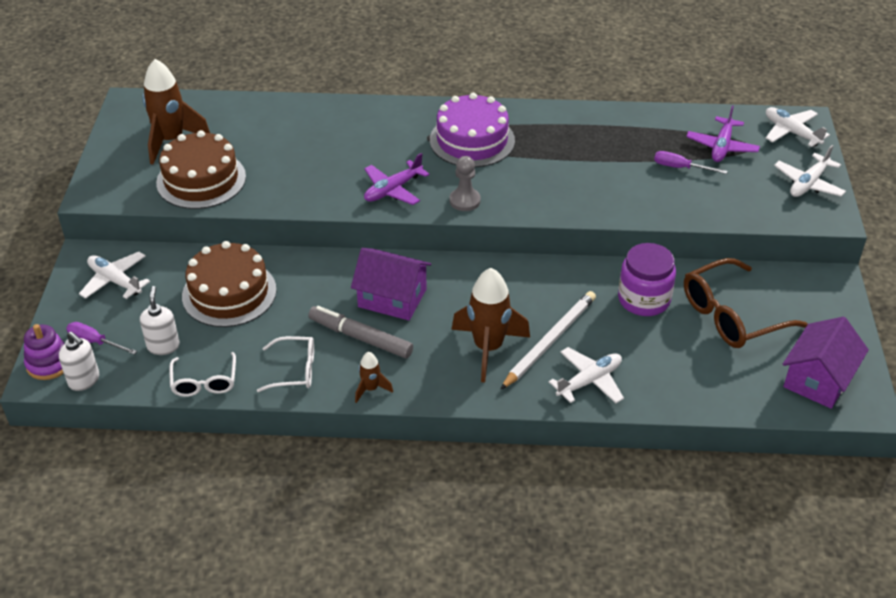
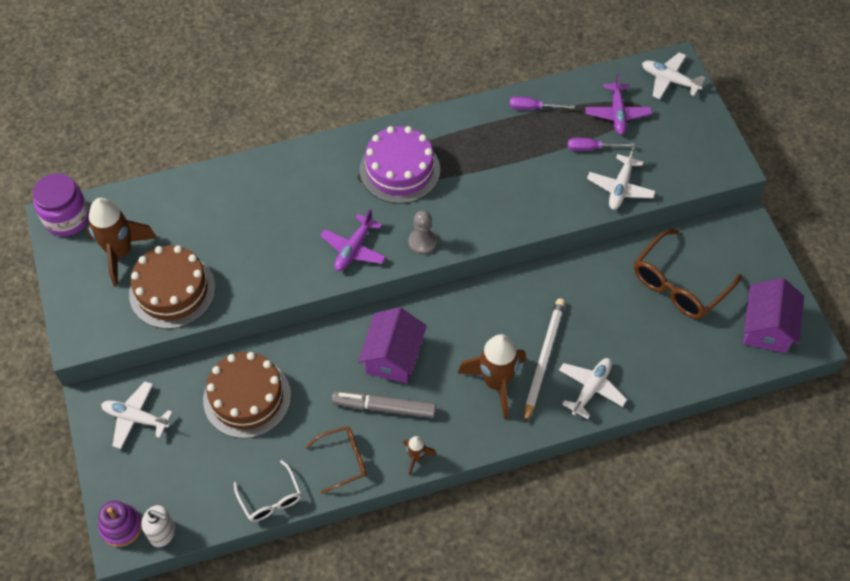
camera: 20 degrees left, 15 degrees up
(95, 342) = (151, 490): purple screwdriver -> purple screwdriver (533, 108)
(163, 346) = (216, 473): white soap dispenser -> none
(295, 370) = (343, 460): white glasses -> brown glasses
(392, 298) = (393, 356): purple house -> purple house turned 75 degrees counterclockwise
(644, 299) = (603, 290): purple jar -> purple jar (67, 218)
(808, 183) = (702, 134): white plane -> white plane (620, 188)

